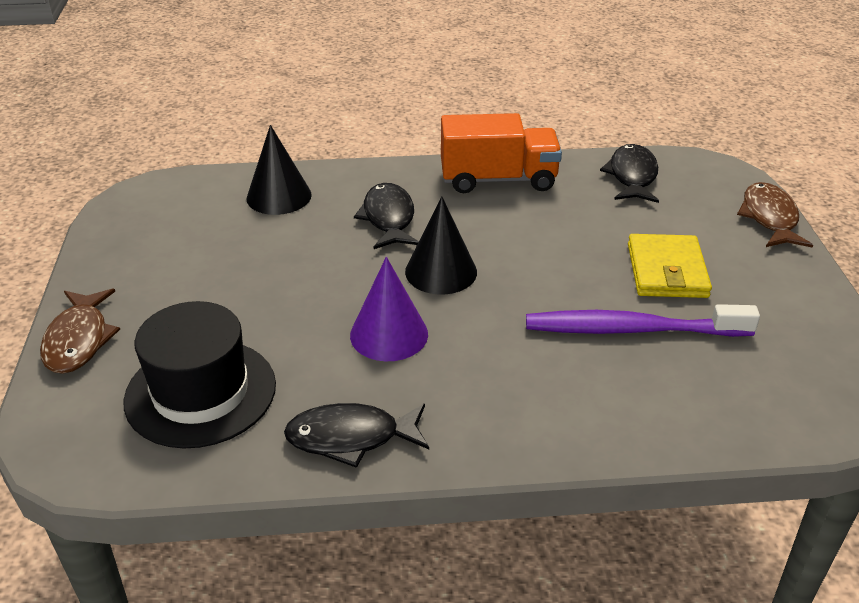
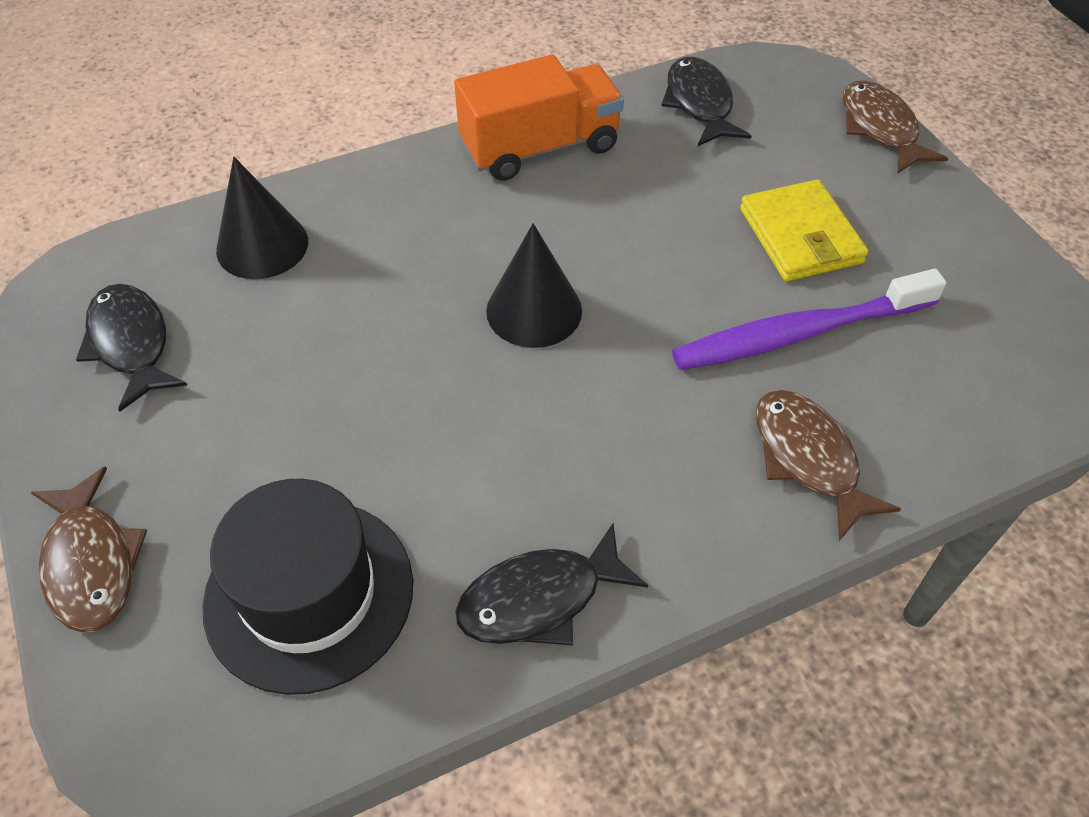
camera: 20 degrees left, 15 degrees up
(389, 218) = (428, 244): black fish -> black fish (131, 344)
(389, 334) = (513, 426): purple cone -> none
(596, 407) = (808, 459): none -> brown fish

